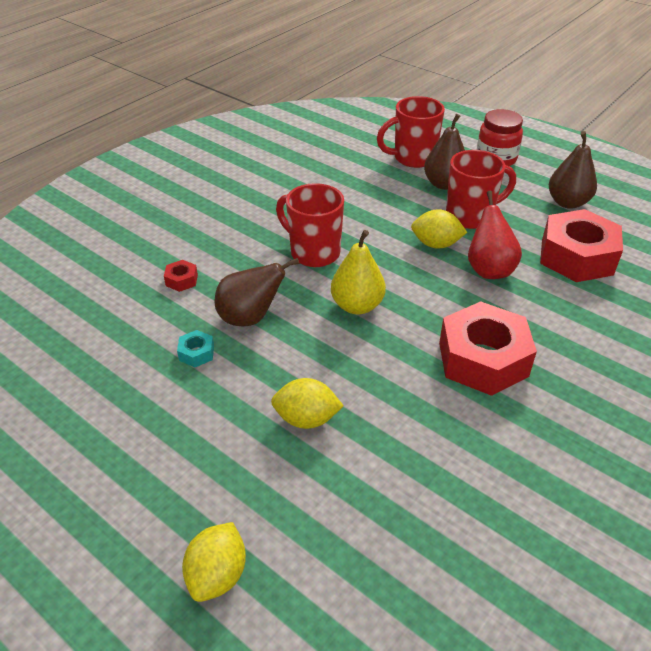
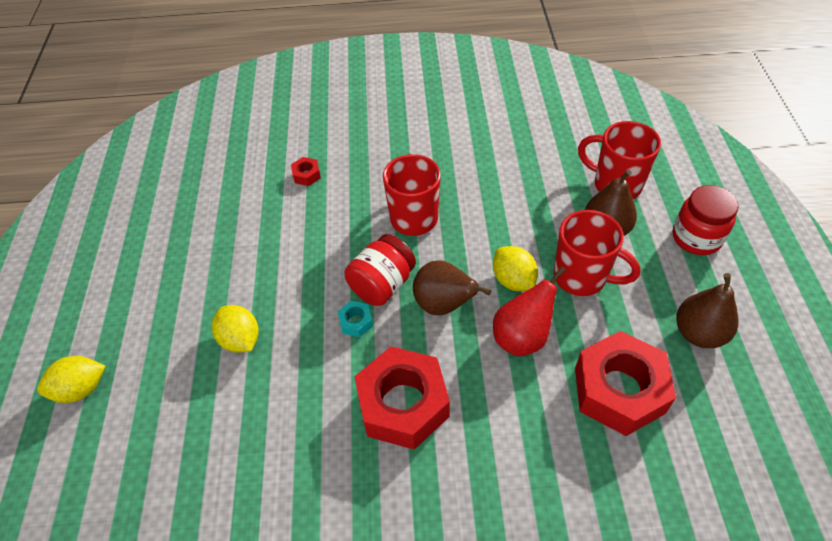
camera: 50 degrees right, 10 degrees up
(196, 353) = (246, 237): turquoise nut -> turquoise nut (356, 322)
(250, 318) = (307, 237): brown pear -> brown pear (444, 305)
(357, 305) = (382, 285): yellow pear -> red jar

